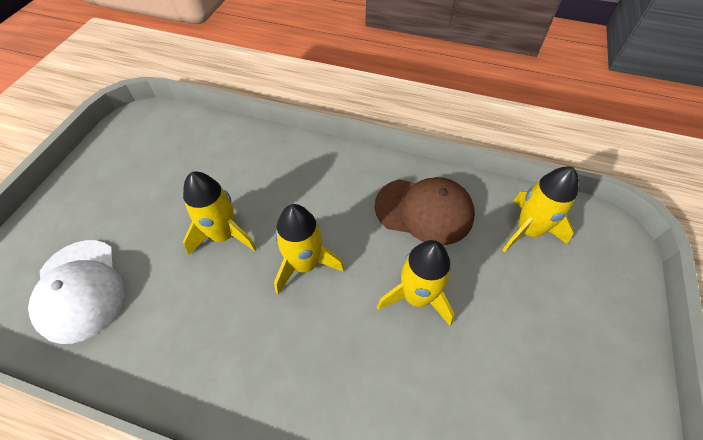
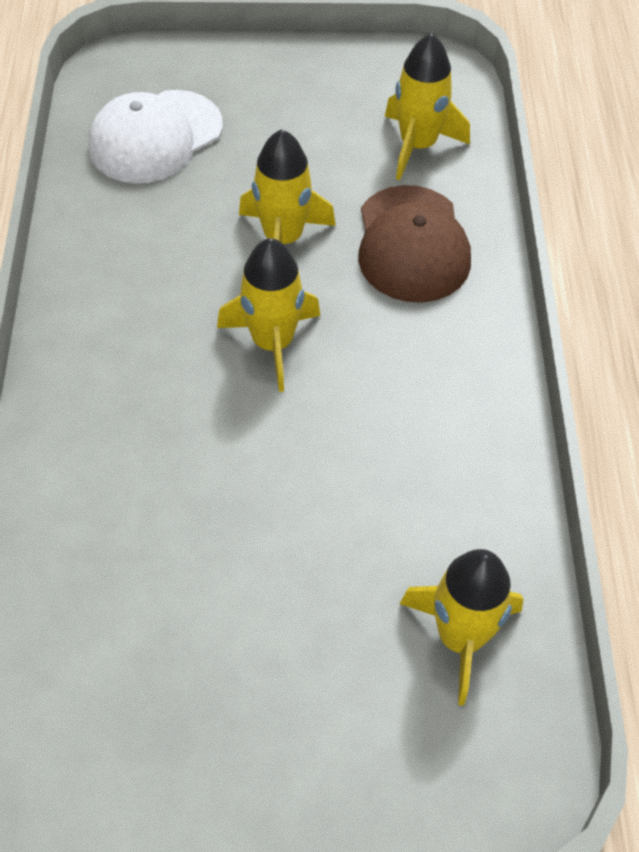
camera: 70 degrees right, 0 degrees up
(416, 297) = (271, 491): yellow rocket -> yellow rocket (418, 145)
(424, 210) = (433, 472): brown cap -> brown cap (412, 244)

